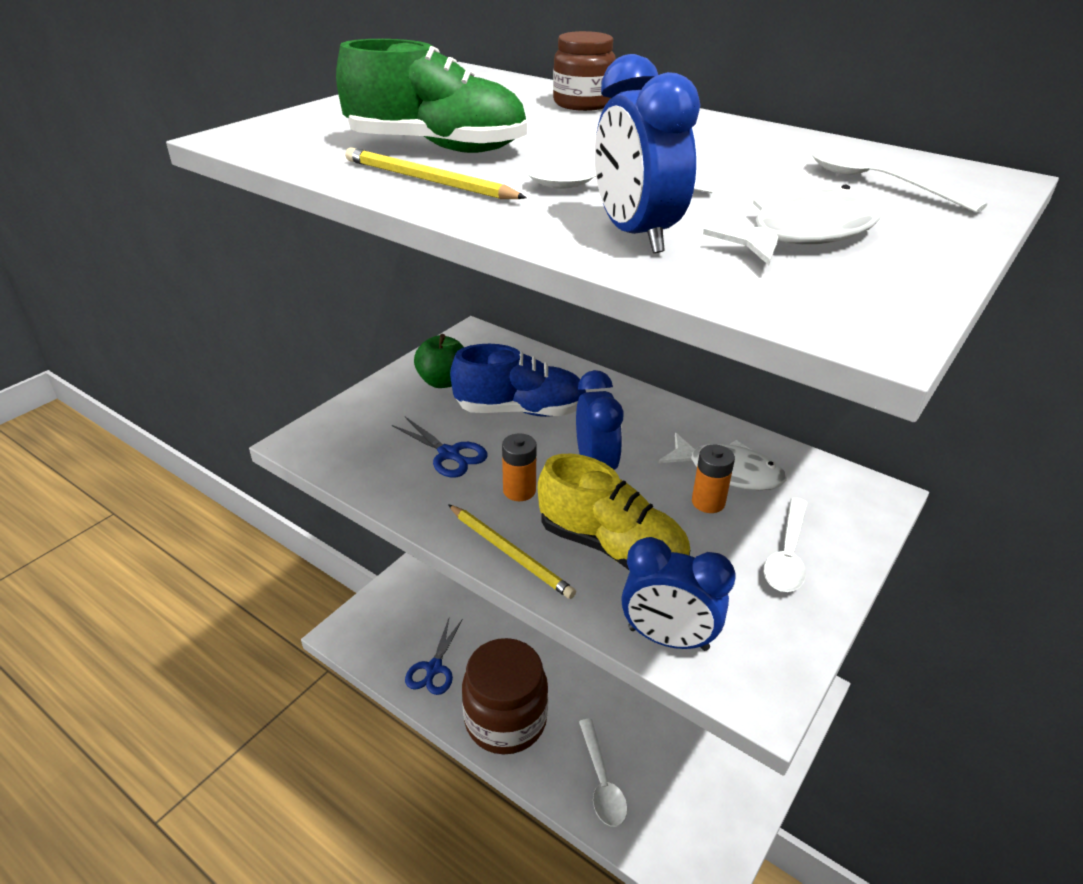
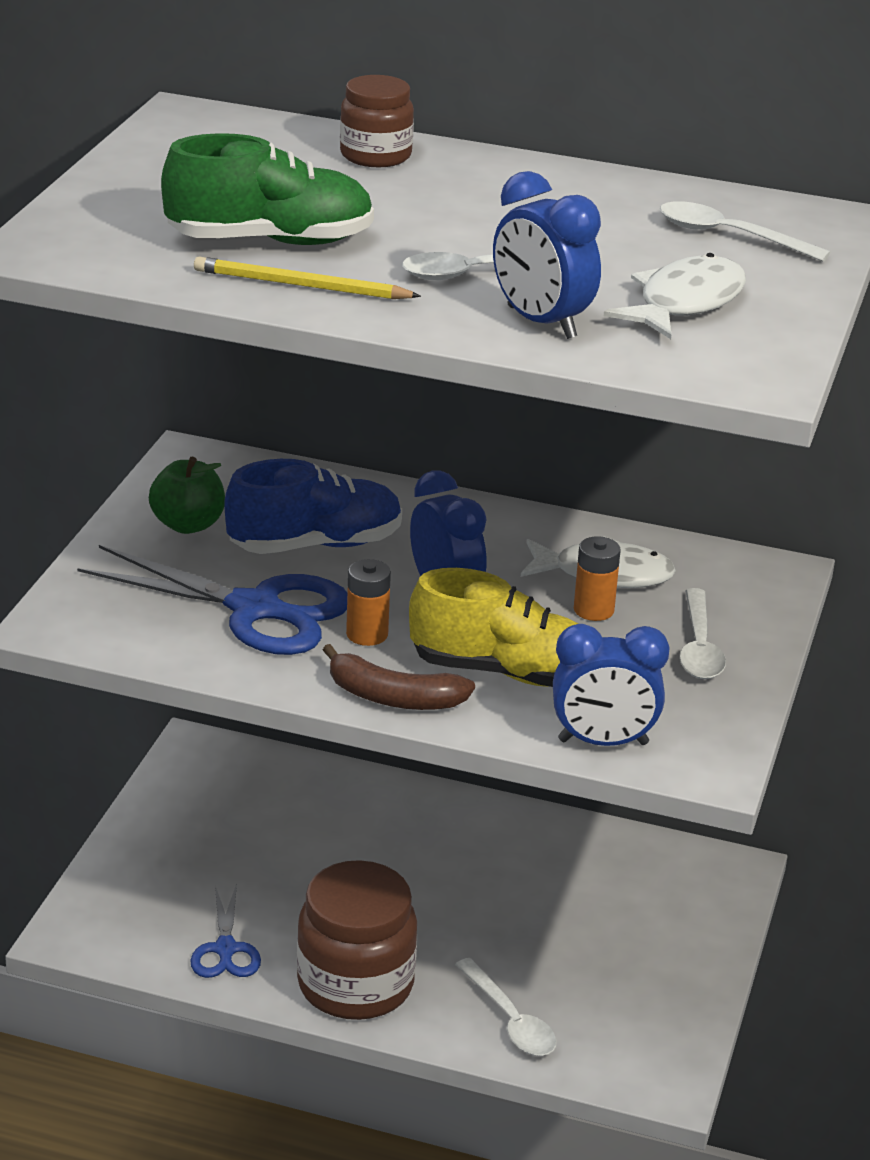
camera: 20 degrees left, 5 degrees down
(449, 454) = (255, 609): blue scissors -> blue scissors, size x1.84
(510, 553) = (393, 697): yellow pencil -> brown banana

